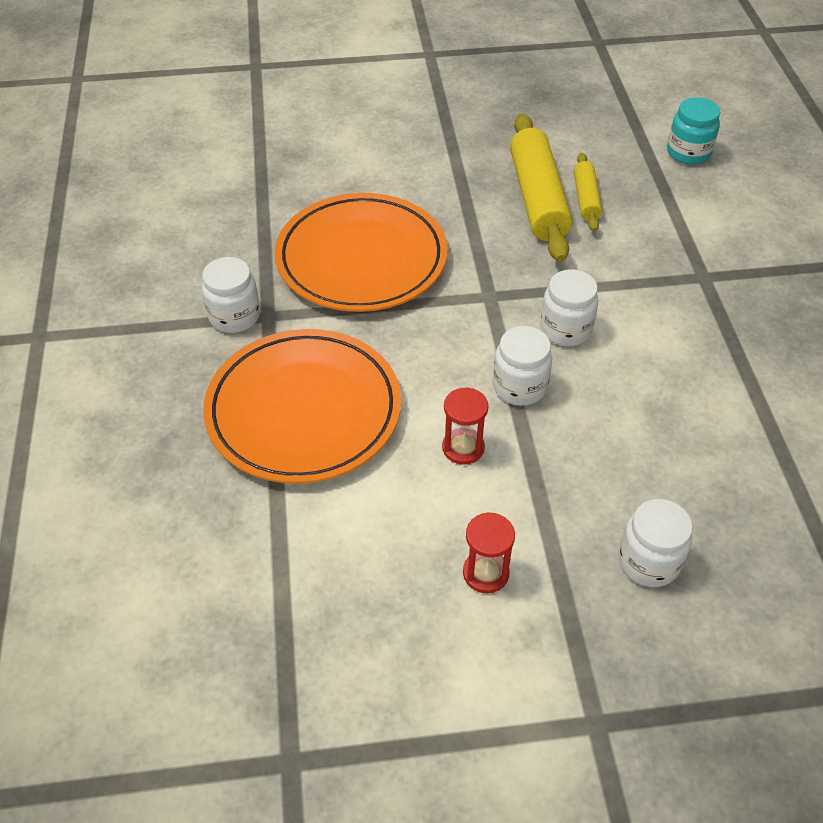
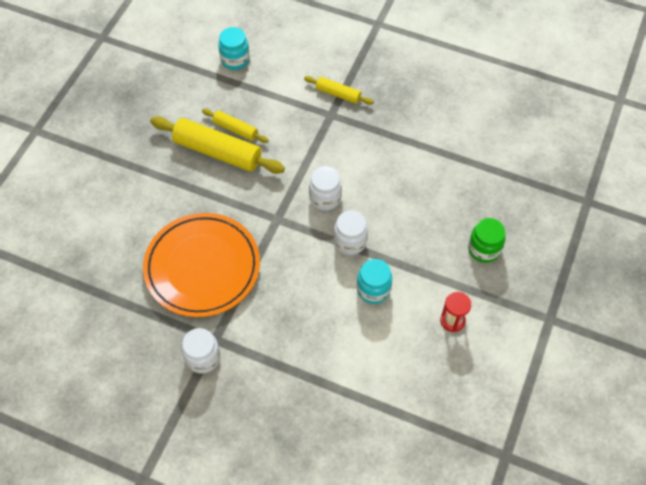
camera: 60 degrees left, 10 degrees up
(304, 411) = (301, 354): orange plate -> none
(463, 448) = (373, 289): red hourglass -> turquoise jar
(648, 562) = (484, 249): white jar -> green jar
(744, 269) = (338, 94): none -> yellow rolling pin

